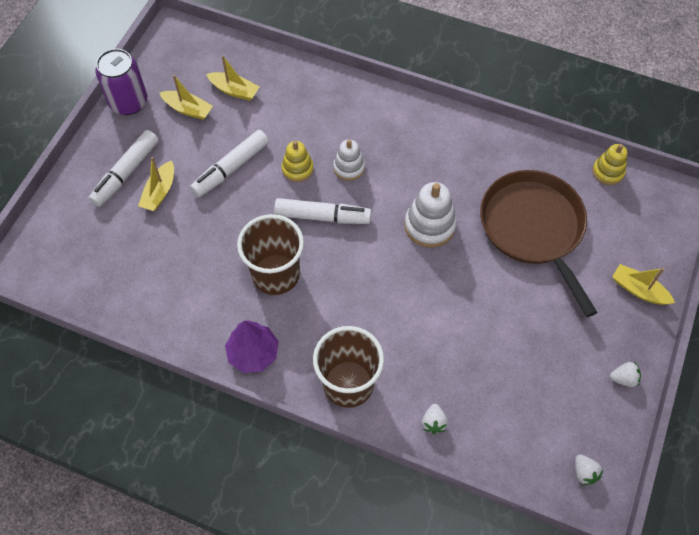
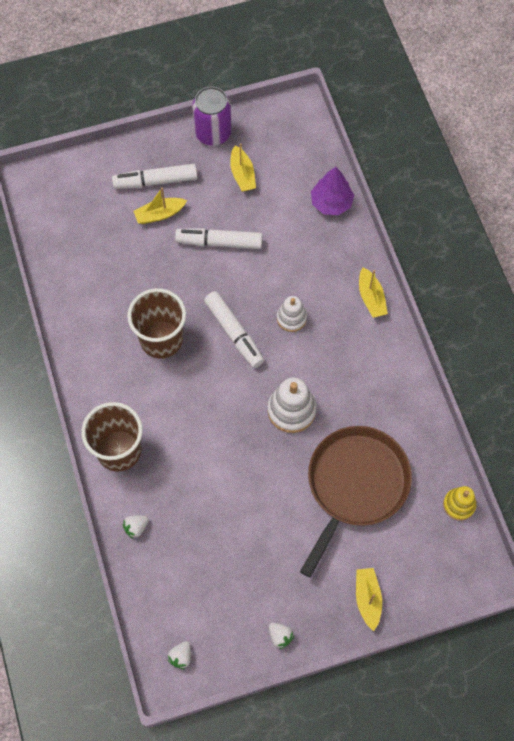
camera: 50 degrees right, 5 degrees up
(234, 90) = (286, 190): yellow boat -> yellow boat (371, 298)
(253, 353) = (91, 373): purple tree -> purple tree (331, 202)
(297, 169) = (258, 285): yellow stacking toy -> none

